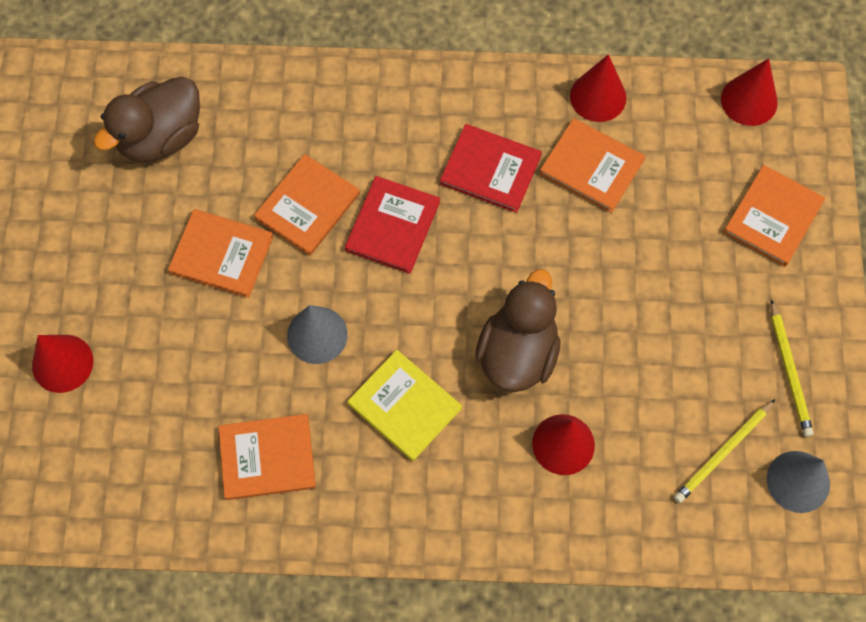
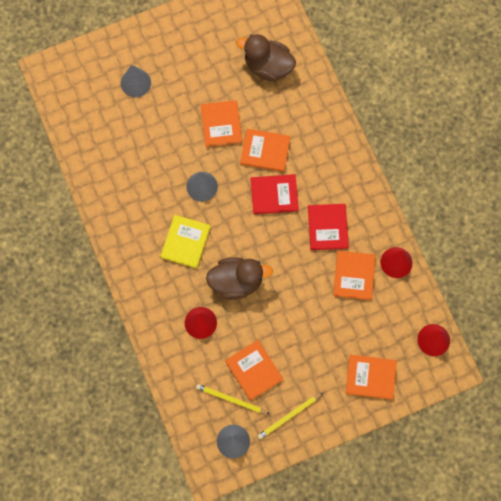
camera: 65 degrees right, 5 degrees up
(62, 363) = (135, 83): red cone -> grey cone
(267, 458) = (132, 193): orange book -> orange book (254, 370)

